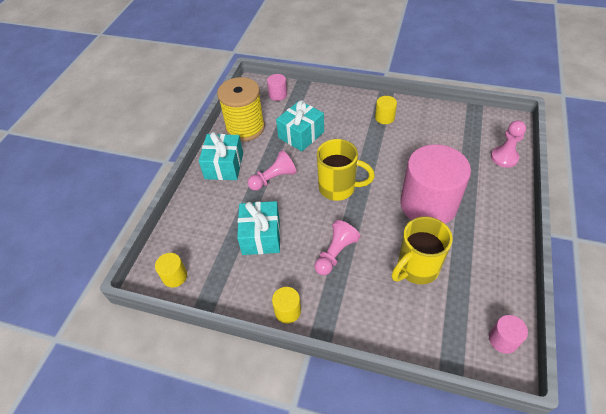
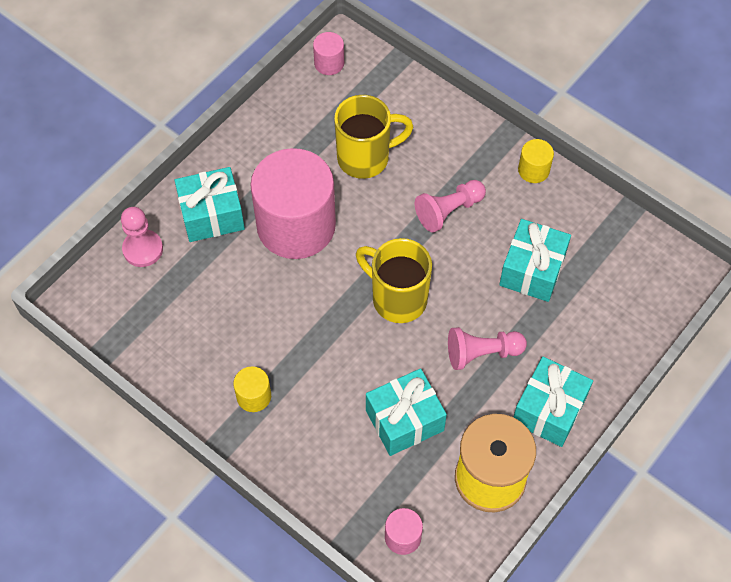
camera: 160 degrees left, 10 degrees up
(175, 276) = (657, 261): yellow cylinder -> none
(484, 190) = (212, 215): none -> turquoise gift

